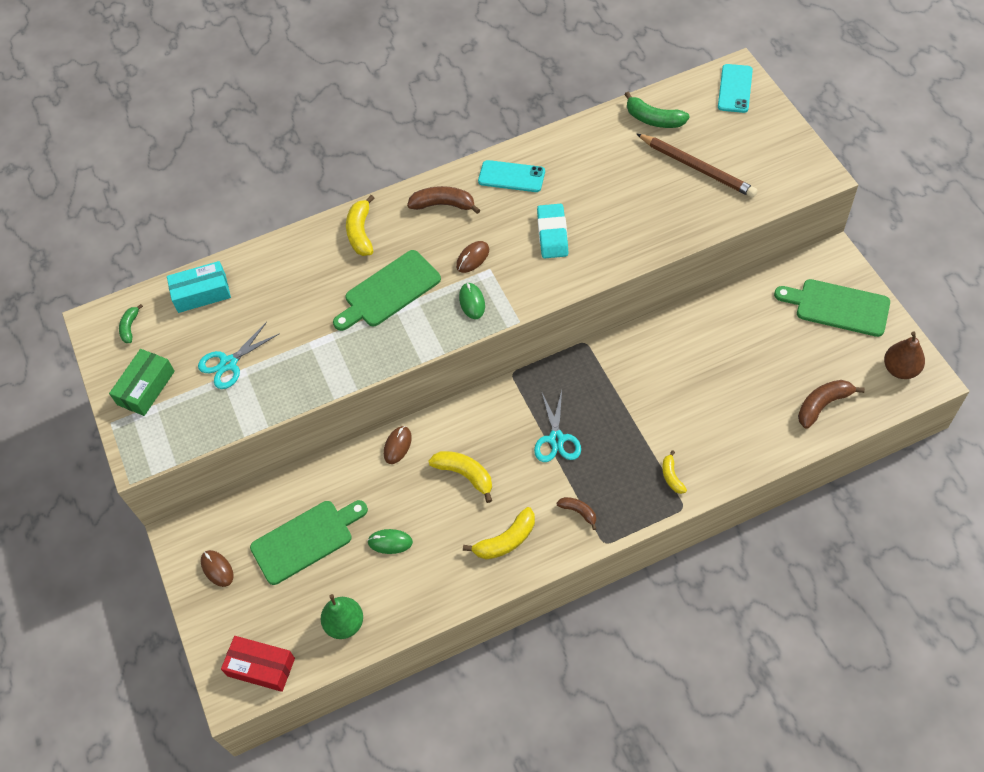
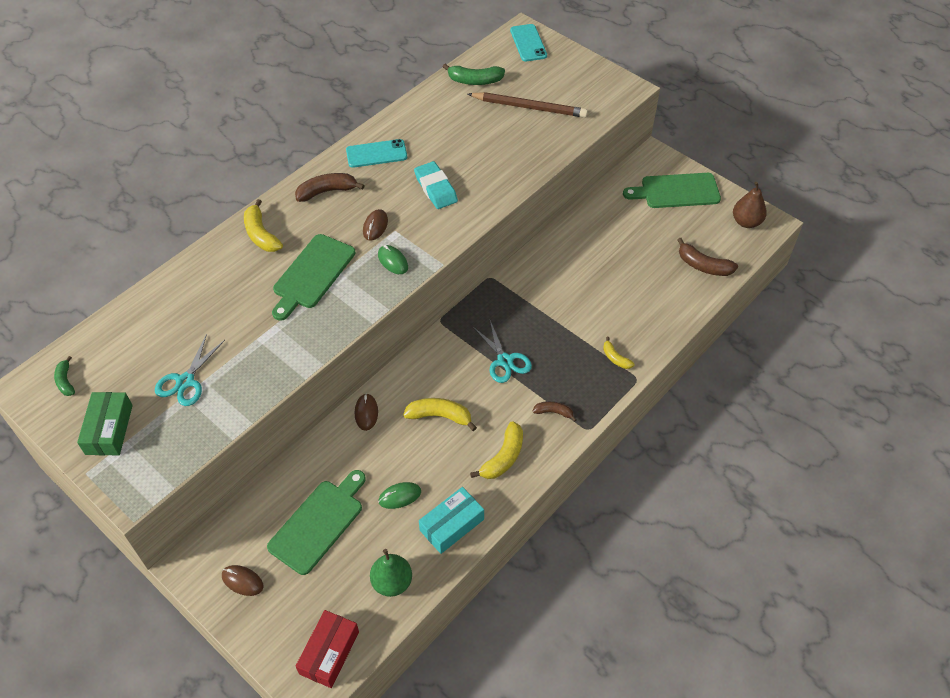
camera: 30 degrees left, 5 degrees down
(202, 293) = (127, 329): turquoise box -> turquoise box (451, 525)
(261, 667) = (329, 652): red box -> red box turned 60 degrees counterclockwise
(822, 405) = (703, 266): brown banana -> brown banana turned 90 degrees counterclockwise

